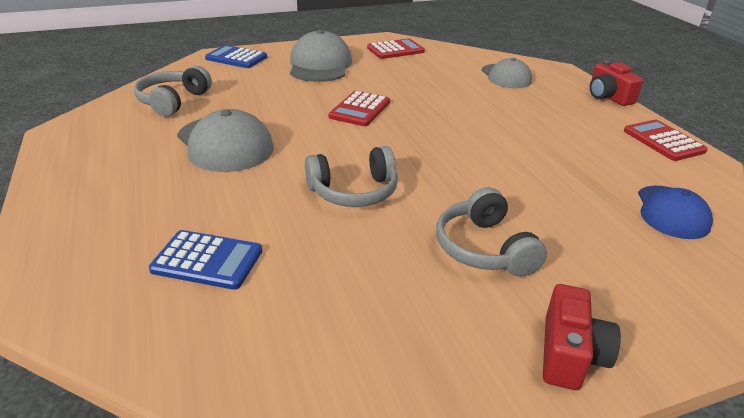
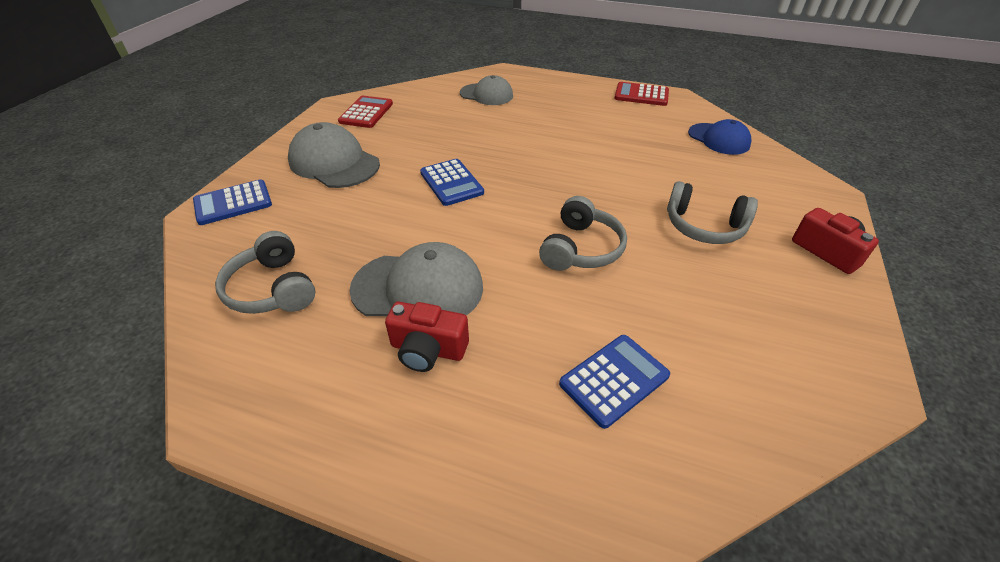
camera: 50 degrees left, 10 degrees up
(360, 109) = (451, 183): red calculator -> blue calculator
(608, 97) = (566, 78): red camera -> red camera (428, 349)

